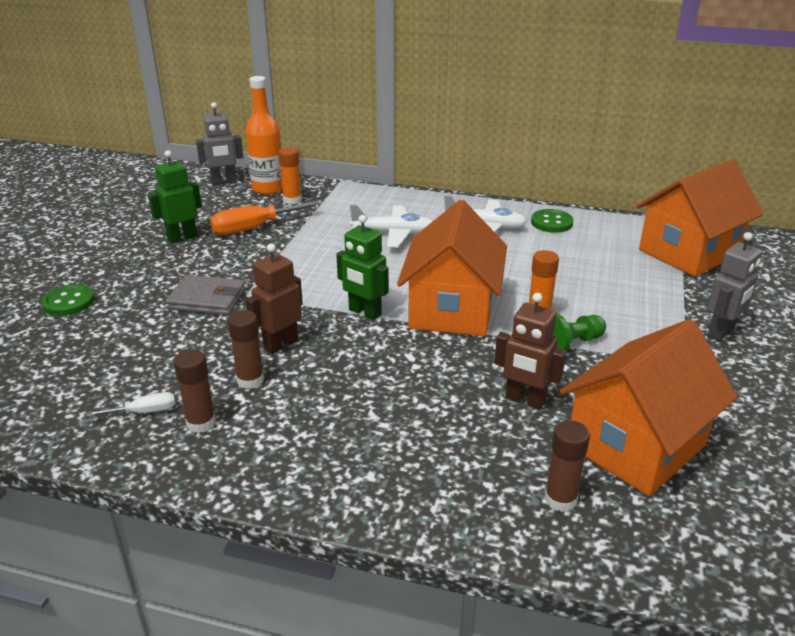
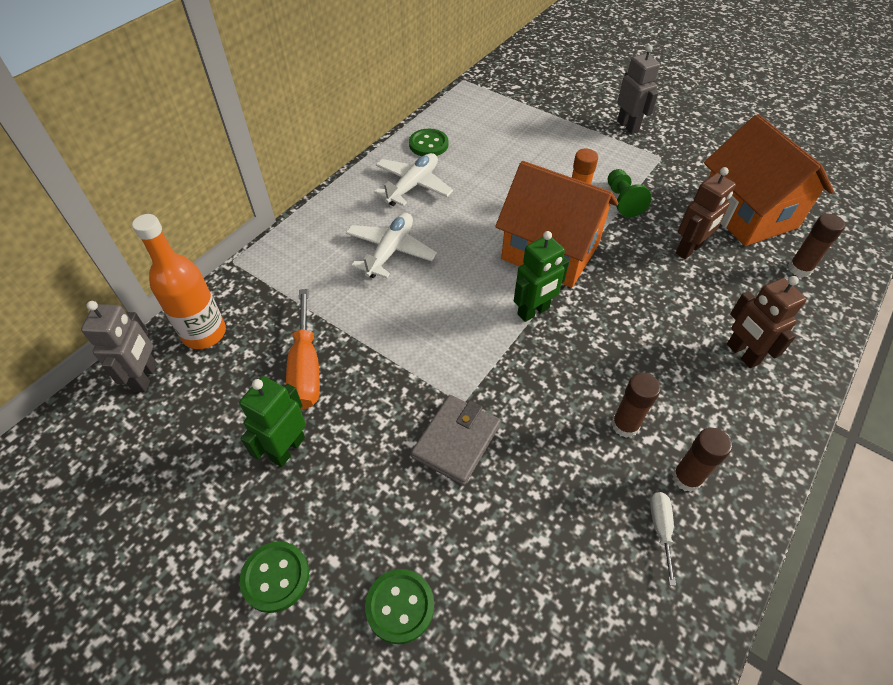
camera: 70 degrees left, 20 degrees up
(87, 256) = (275, 577): none -> green button
(182, 238) = (287, 448): green robot -> green robot turned 45 degrees clockwise
(280, 344) = (569, 389): brown robot -> brown robot (742, 354)
(292, 200) = (254, 316): orange glue stick -> none
(688, 252) = (515, 96): orange house -> none

